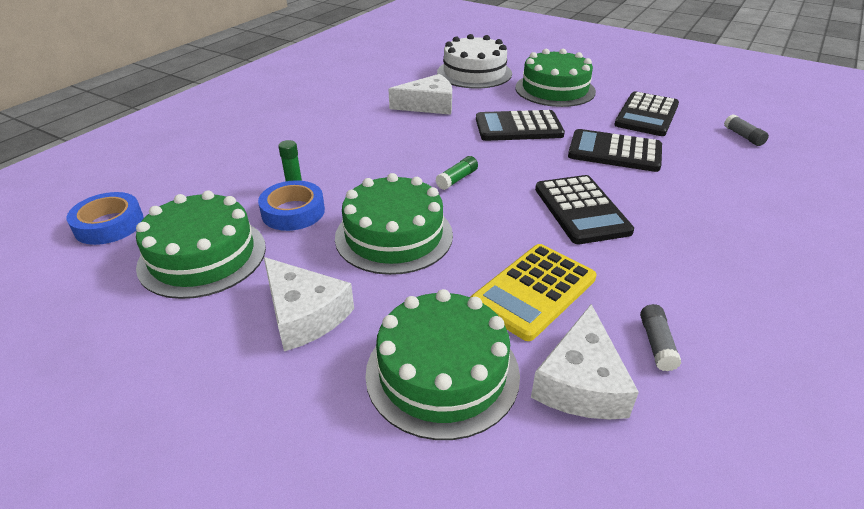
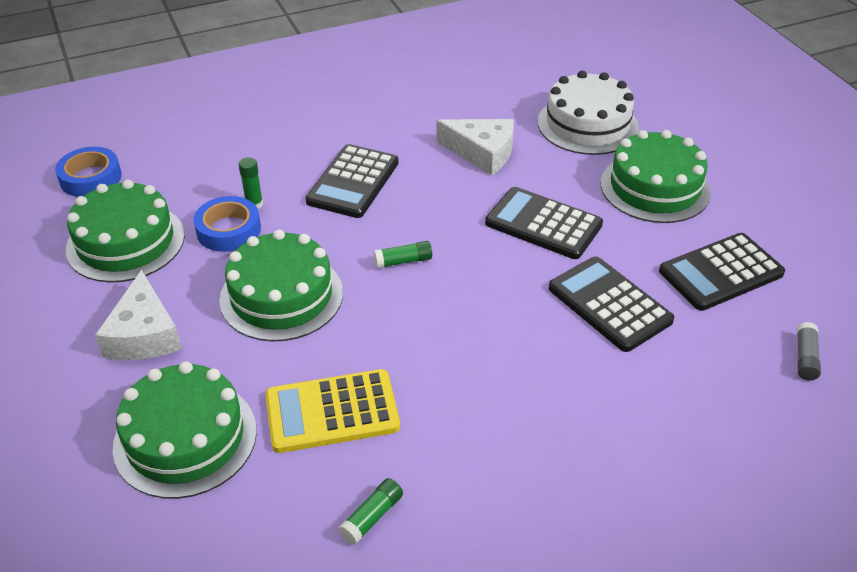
camera: 35 degrees right, 5 degrees up
(581, 210) = (479, 355): black calculator -> black calculator (353, 182)
(581, 382) = (272, 508): white cheese -> none
(656, 344) = (372, 517): grey glue stick -> green glue stick

